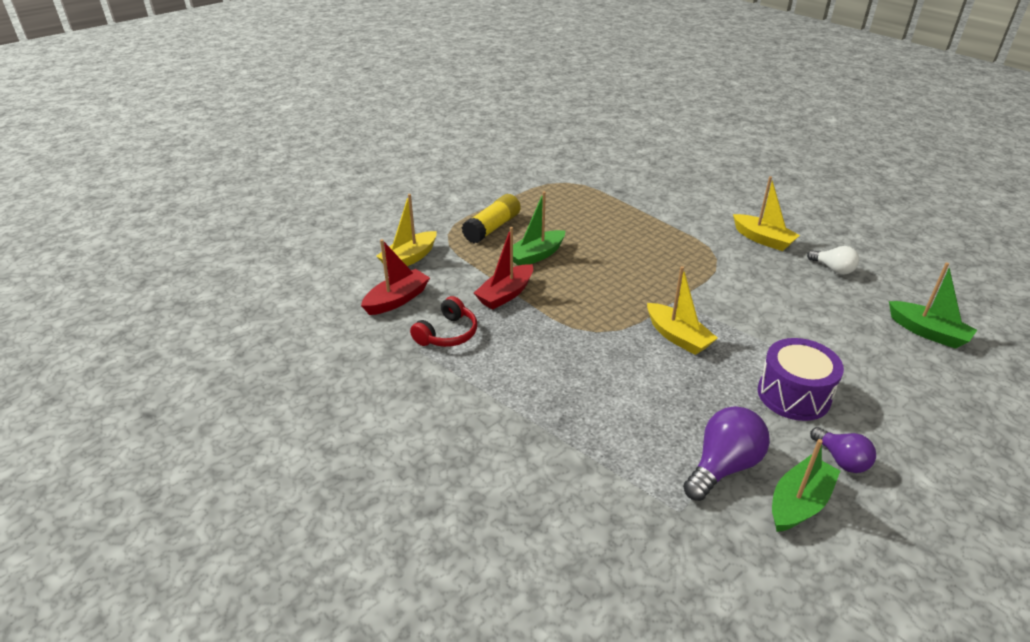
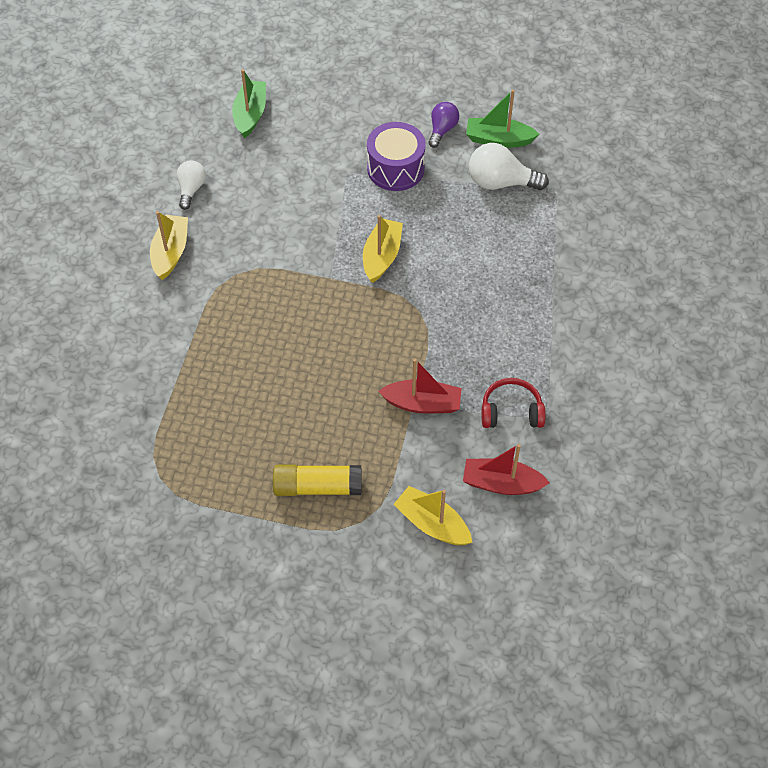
camera: 125 degrees left, 20 degrees up
(409, 258) = (432, 523): yellow boat -> yellow boat turned 150 degrees counterclockwise
(536, 255) = (340, 417): green boat -> none
(723, 466) = (500, 182): purple light bulb -> white light bulb

